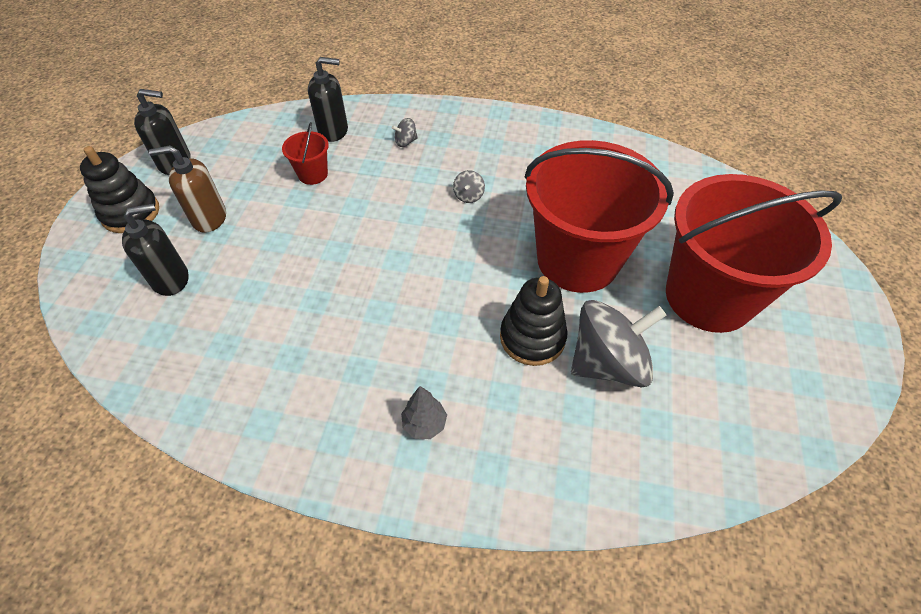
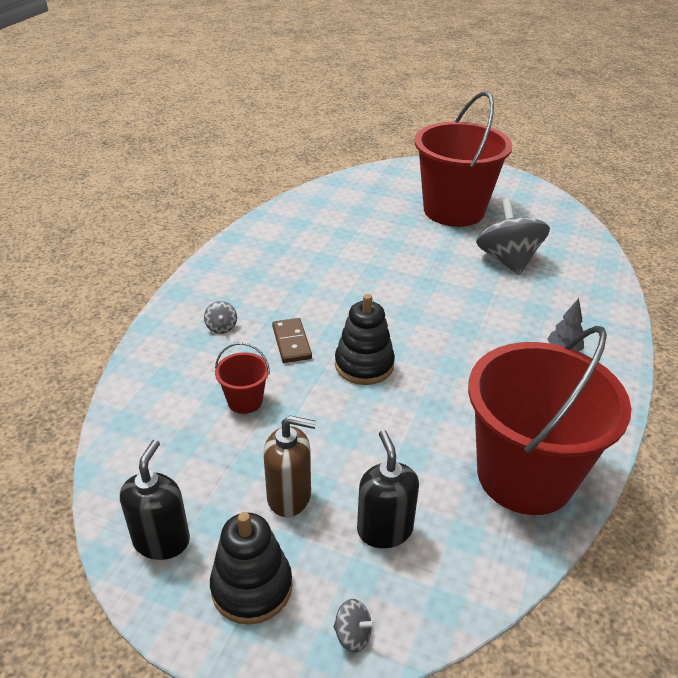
camera: 80 degrees left, 15 degrees down
(209, 218) = (289, 496): brown soap dispenser -> brown soap dispenser turned 90 degrees counterclockwise
(333, 131) = (173, 380): black soap dispenser -> none
(393, 188) = (291, 342): none -> brown domino
(468, 196) = (319, 297): grey spinning top -> grey spinning top (353, 635)
(532, 337) = (484, 288): black stacking toy -> black stacking toy (364, 365)
(577, 260) = (410, 255): red bucket -> red bucket (525, 475)

